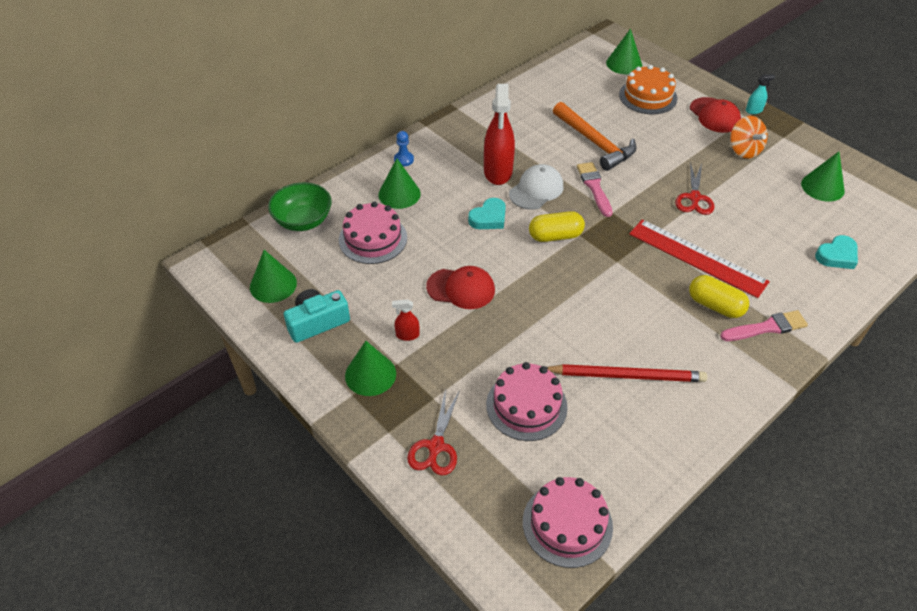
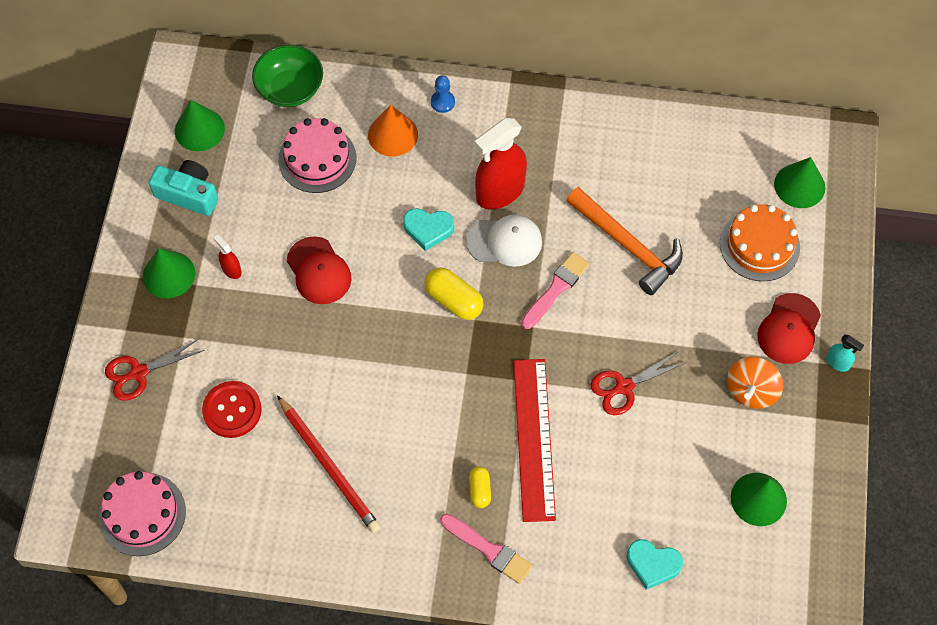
camera: 50 degrees right, 15 degrees up
(399, 194) = (393, 134): green cone -> orange cone
(526, 405) = (232, 410): pink cake -> red button
(595, 143) = (628, 245): orange hammer -> orange hammer turned 60 degrees counterclockwise
(715, 305) = (480, 490): yellow capsule -> yellow capsule, size x0.60

